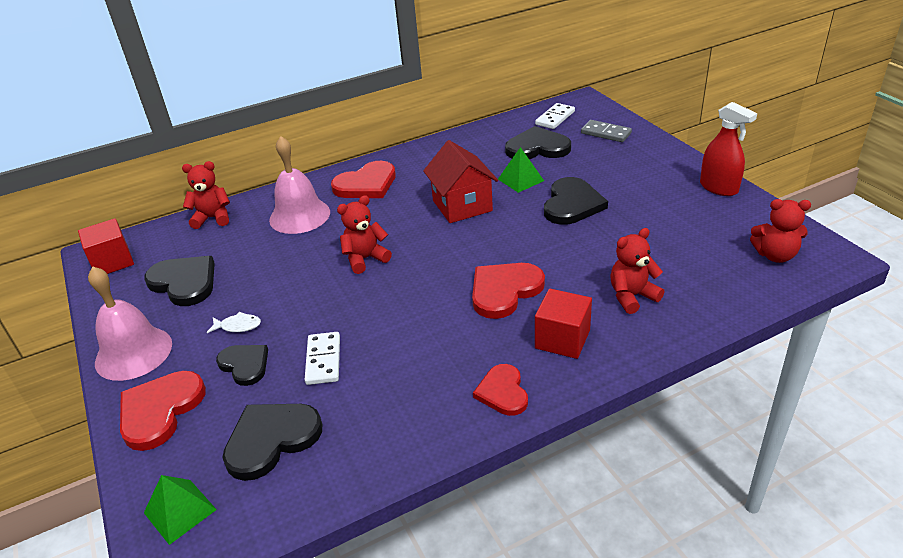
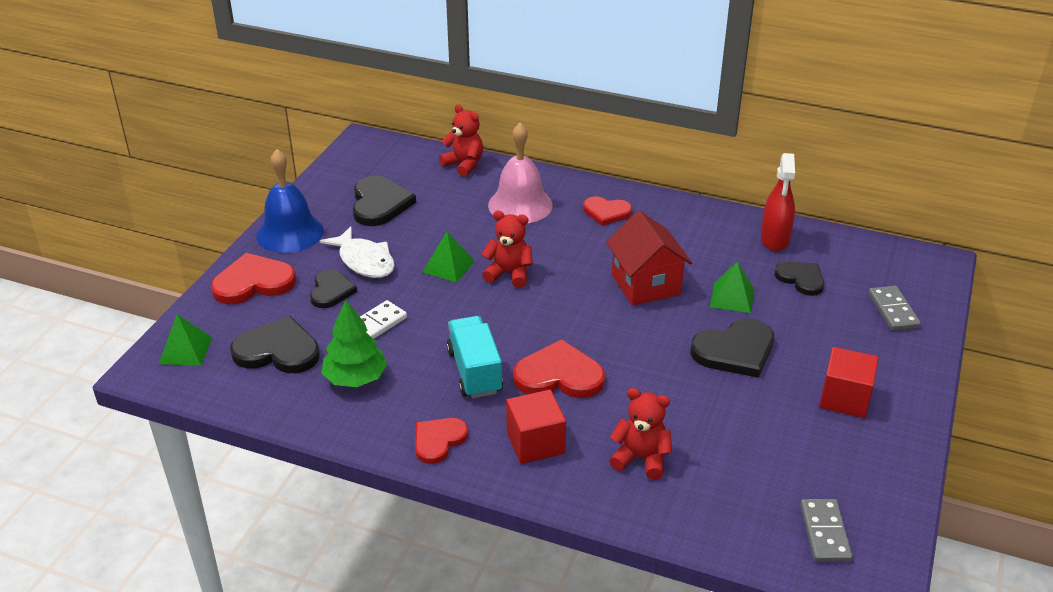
camera: 45 degrees right, 0 degrees up
(112, 262) = (363, 156): red cube -> red cube (844, 398)
(133, 353) = (290, 232): pink bell -> blue bell
(238, 326) = (364, 261): white fish -> white fish, size x1.87
(313, 284) = (448, 266): none -> green pyramid
(366, 184) = (606, 212): red heart -> red heart, size x0.65
(371, 405) = (355, 378): none -> green tree
(448, 331) = (474, 372): none -> turquoise truck
(462, 206) = (646, 285): red house -> red house turned 45 degrees counterclockwise
(537, 148) = (801, 279): black heart -> black heart, size x0.65
(555, 118) = (872, 262): white domino -> none
(719, 188) = (898, 440): red spray bottle -> red spray bottle (774, 239)
(775, 255) = (825, 533): red teddy bear -> grey domino

